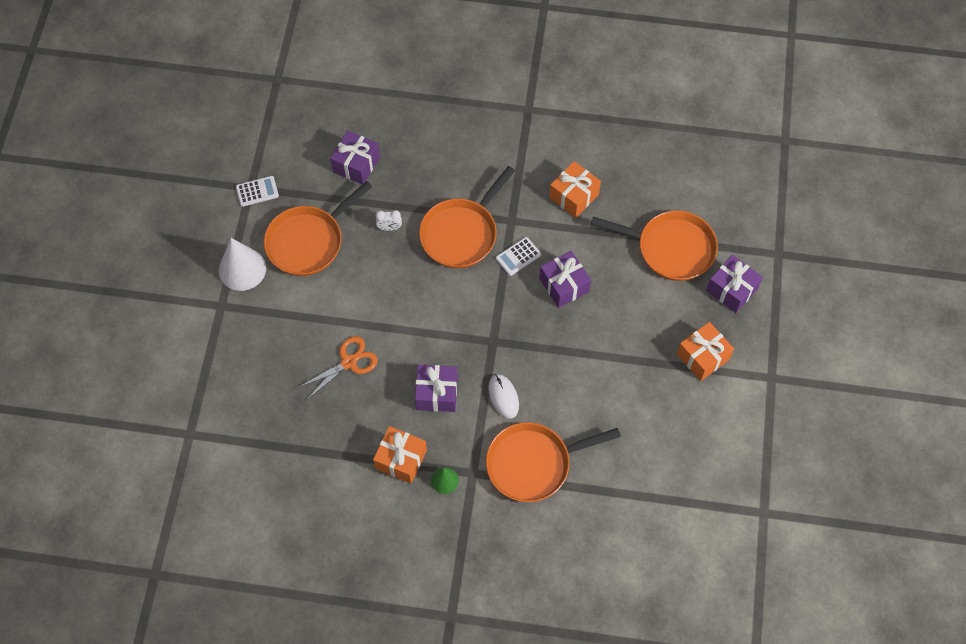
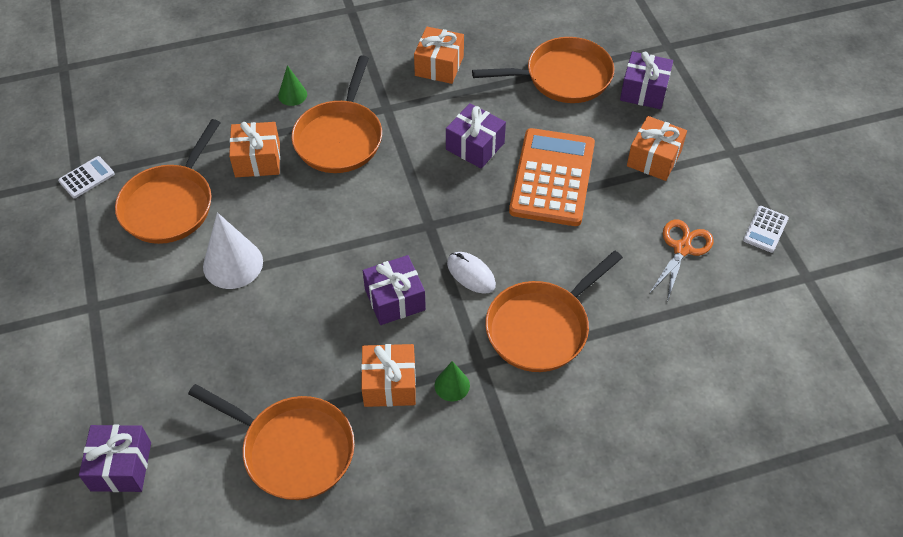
camera: 25 degrees left, 10 degrees down
(242, 269) = (103, 259): white cone -> white cone (233, 264)
(312, 479) = (293, 449): none -> orange pan
(348, 362) = (276, 307): orange scissors -> orange scissors (682, 248)
(356, 164) = (190, 115): purple gift -> purple gift (121, 466)
(389, 228) = (257, 160): white clock -> orange gift
(443, 177) = (292, 95): none -> green cone
(518, 256) = (412, 137): white calculator -> white calculator (765, 229)
(610, 340) = (552, 178): none -> orange calculator

